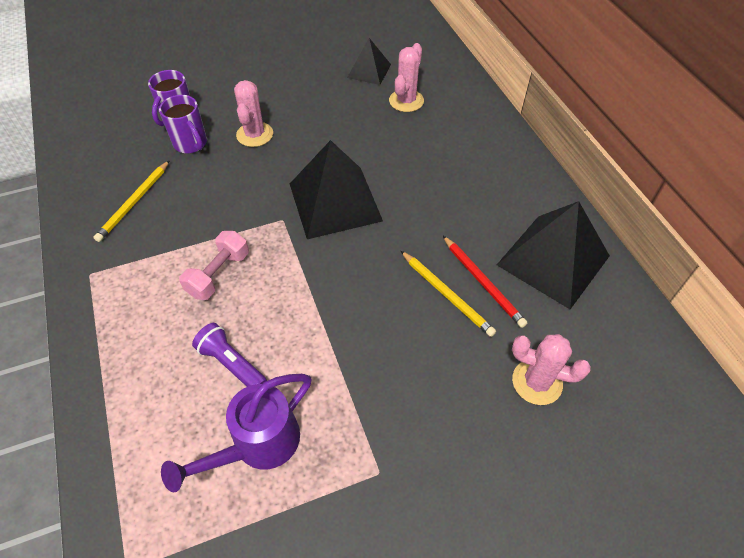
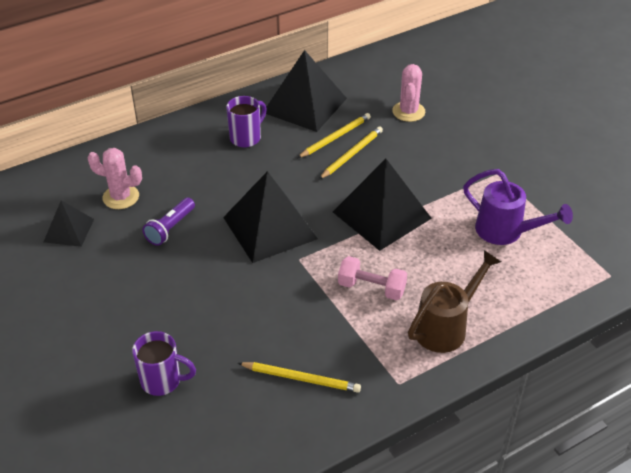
camera: 100 degrees left, 10 degrees down
(136, 331) = (445, 327): none -> brown watering can
(191, 144) = (205, 355): purple mug -> purple mug (246, 138)
(231, 363) = (451, 259): purple flashlight -> purple flashlight (170, 228)
(255, 134) = (184, 304): pink cactus -> none
(328, 305) = (381, 215): none -> black pyramid
(483, 282) = (335, 137): red pencil -> yellow pencil

